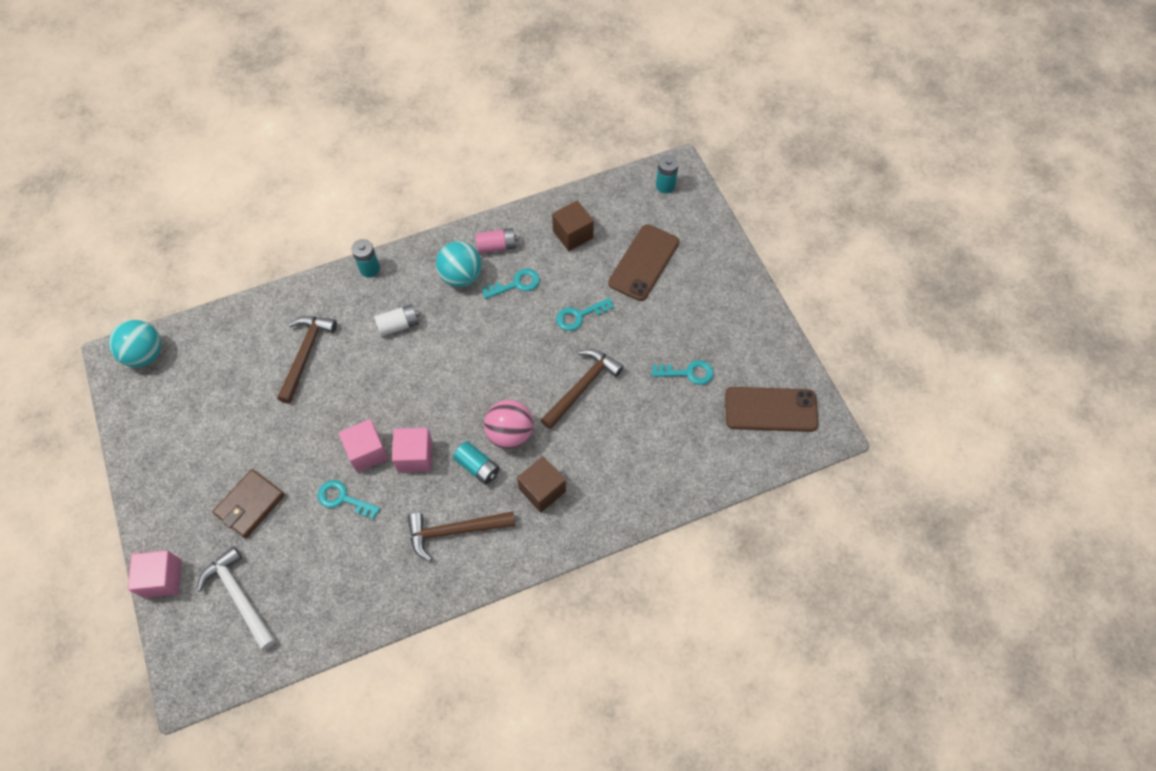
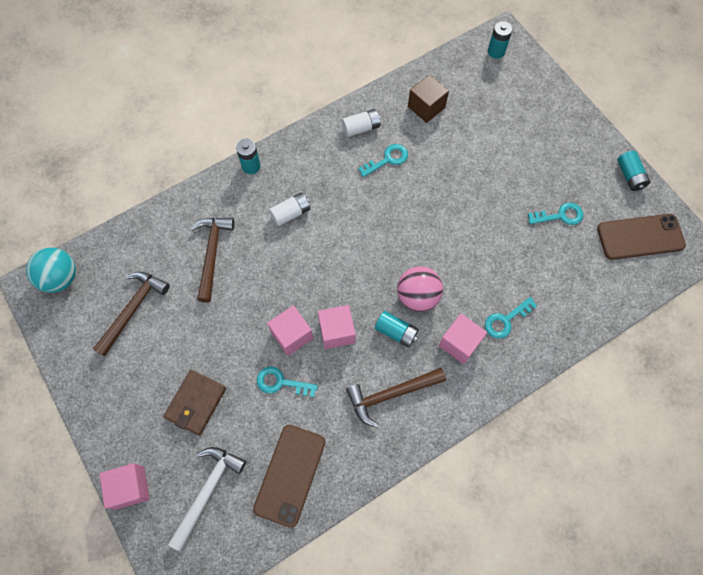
camera: 10 degrees left, 5 degrees up
(239, 596) = (208, 491): white hammer -> white hammer turned 75 degrees clockwise
(461, 276) = (336, 160): turquoise ball -> none
(497, 246) = (361, 128): pink battery -> white battery
(542, 490) = (459, 343): brown cube -> pink cube
(579, 316) = (451, 179): turquoise key -> turquoise key (506, 320)
(582, 387) = (471, 243): brown hammer -> brown hammer (133, 309)
(643, 262) = (495, 123): brown phone -> brown phone (290, 475)
(777, 342) = (629, 176): none -> turquoise battery

